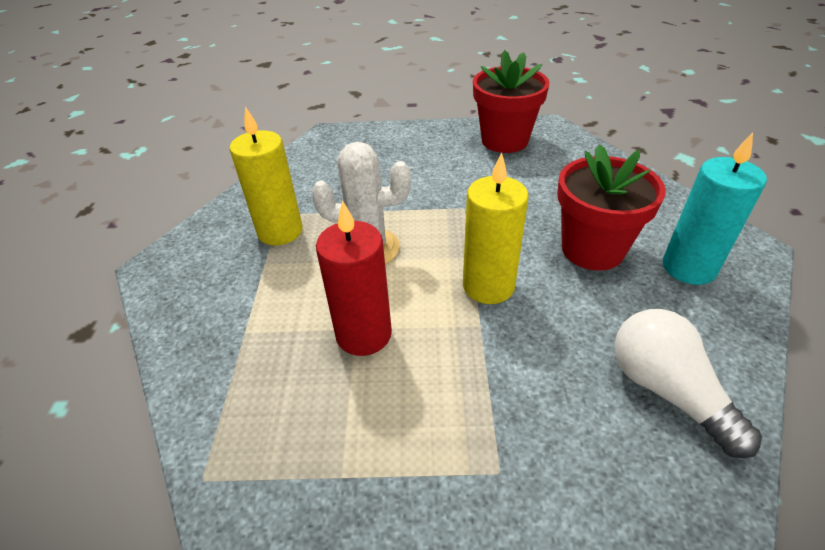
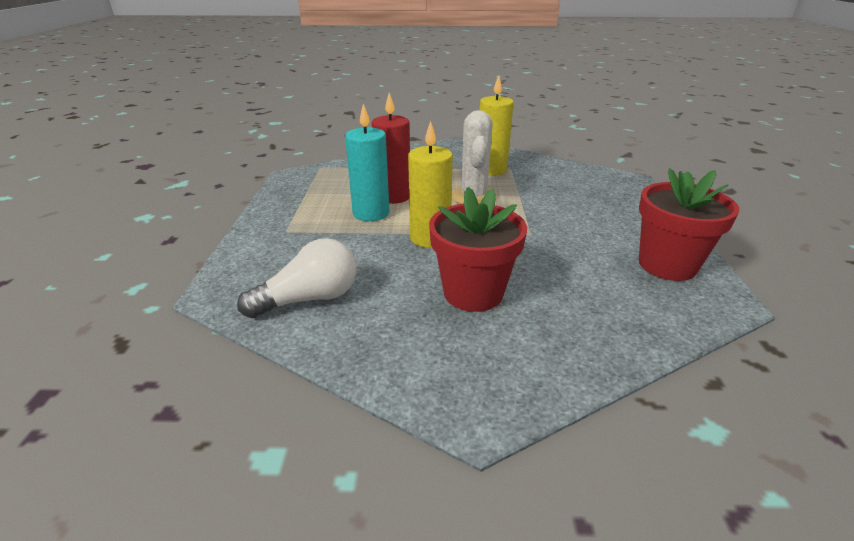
camera: 90 degrees right, 10 degrees down
(688, 268) = (443, 349): turquoise candle -> turquoise candle (371, 213)

